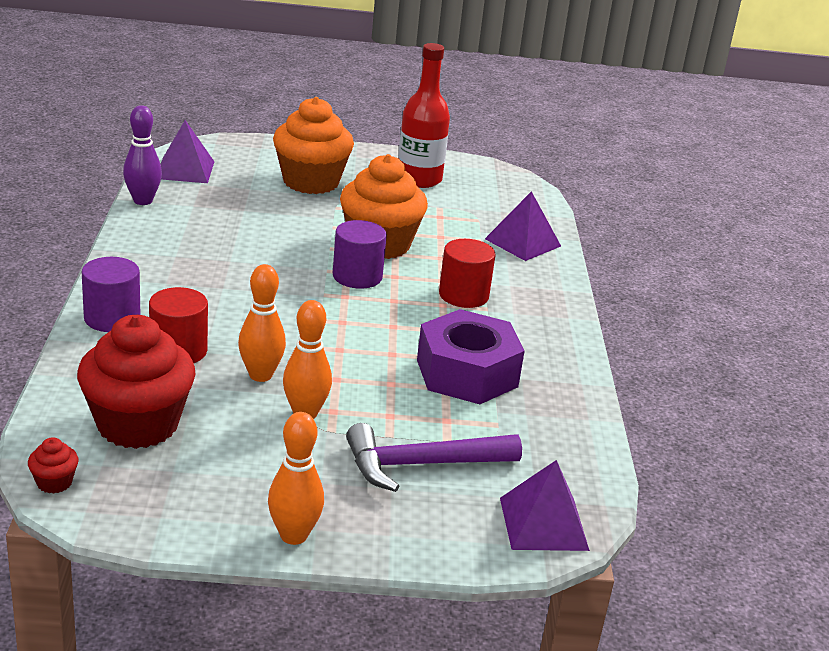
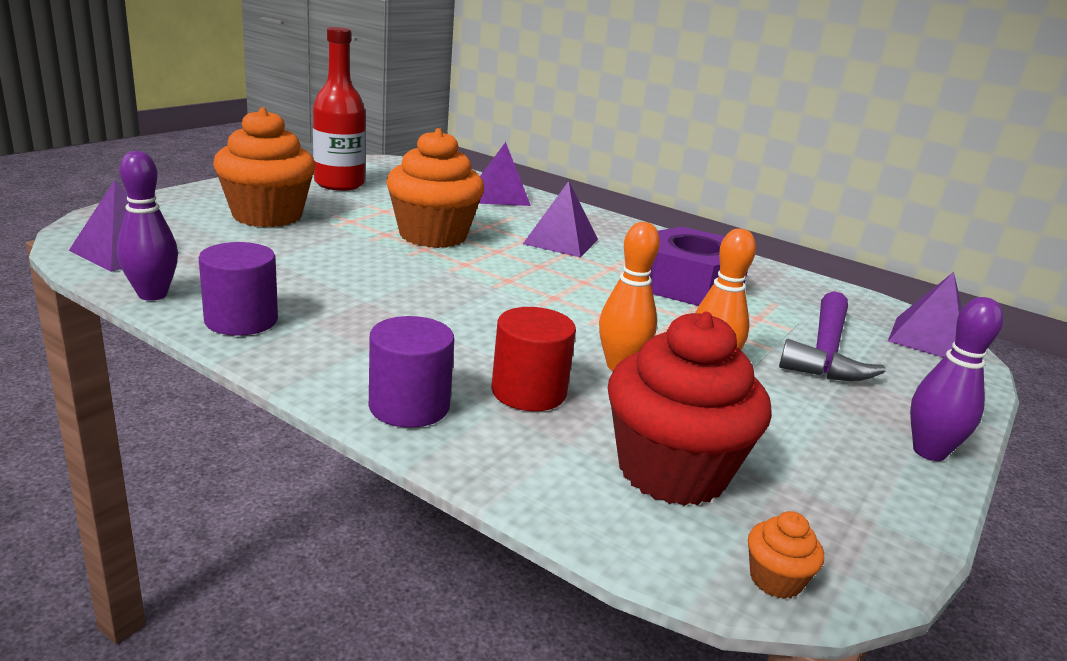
camera: 55 degrees left, 5 degrees down
(54, 482) = (775, 580): red cupcake -> orange cupcake
(293, 535) = (929, 452): orange bowling pin -> purple bowling pin
(357, 276) = (479, 263): purple cylinder -> purple cylinder (241, 320)
(463, 295) = (561, 241): red cylinder -> purple pyramid

